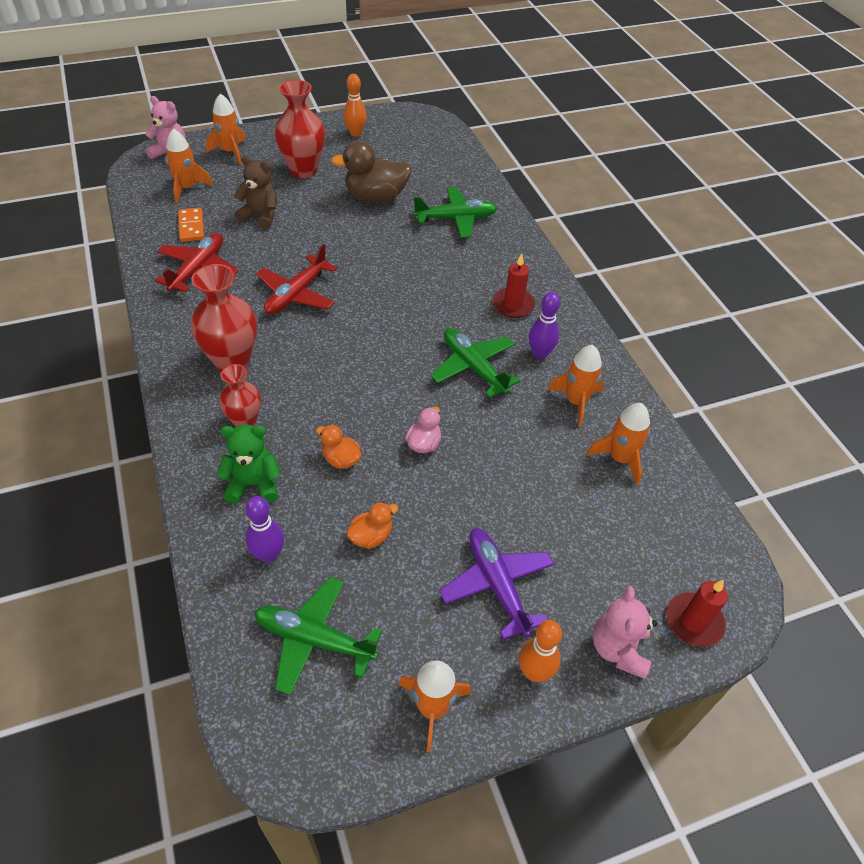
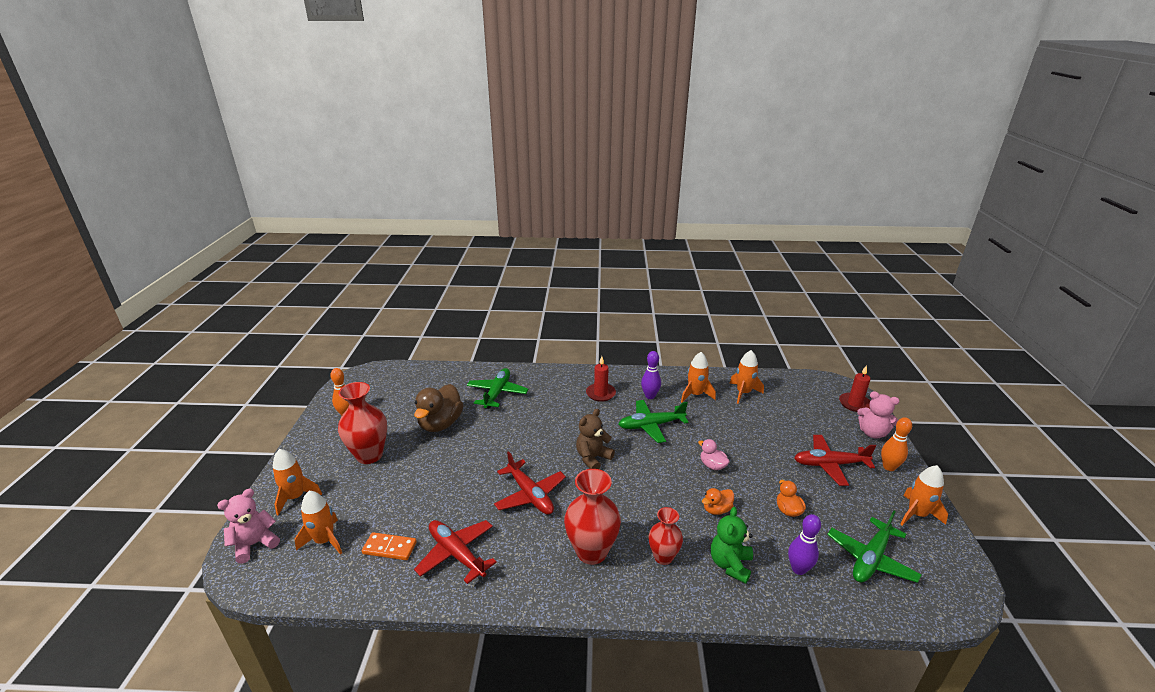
camera: 65 degrees left, 20 degrees down
(260, 216) = (412, 496): brown teddy bear -> brown teddy bear (593, 458)
(497, 585) = (829, 464): purple plane -> red plane

